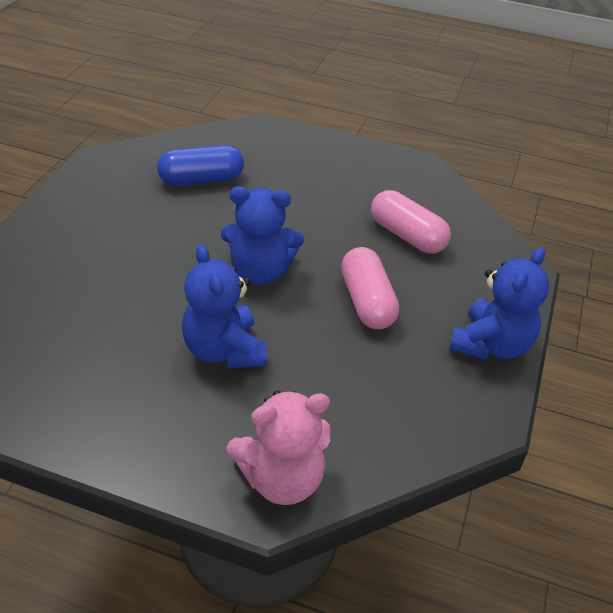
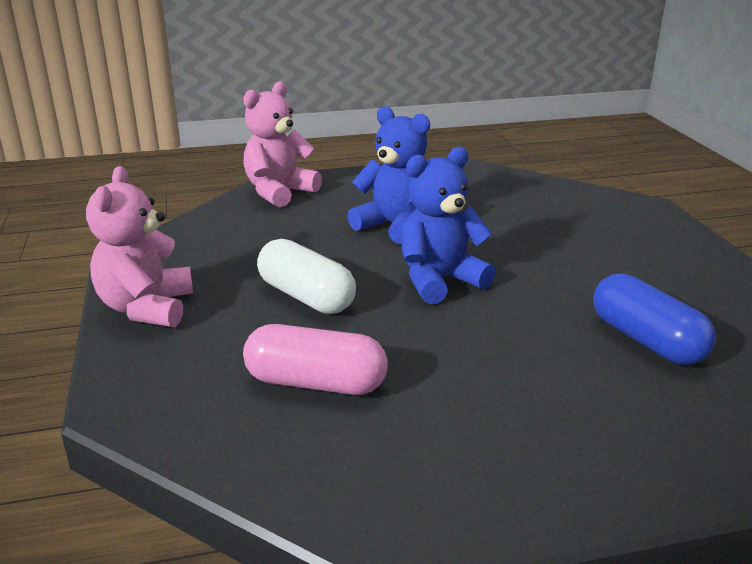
camera: 150 degrees right, 15 degrees down
(201, 180) = (646, 340): blue capsule -> blue capsule turned 75 degrees counterclockwise
(367, 302) = (306, 297): pink capsule -> white capsule
(491, 345) = (147, 308): blue teddy bear -> pink teddy bear

